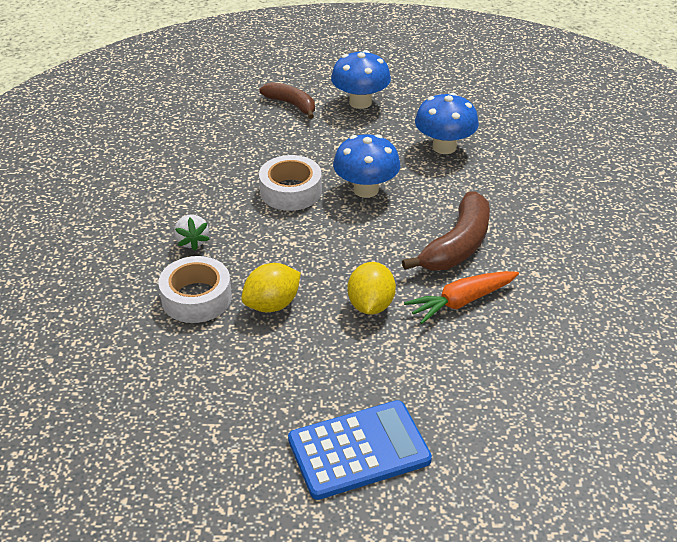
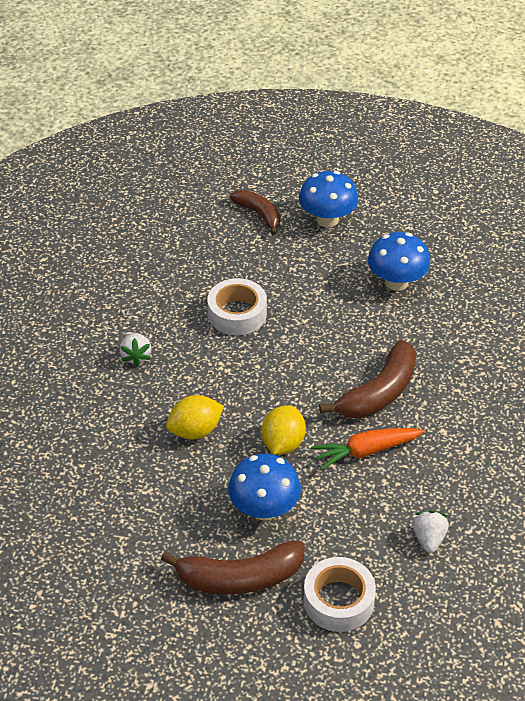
camera: 10 degrees right, 5 degrees up
(196, 298) = (130, 415): white tape -> white tape (338, 601)
(359, 450) = (239, 578): blue calculator -> brown banana
(366, 189) = (308, 321): blue mushroom -> blue mushroom (264, 509)
(556, 379) = (429, 539): none -> white strawberry

